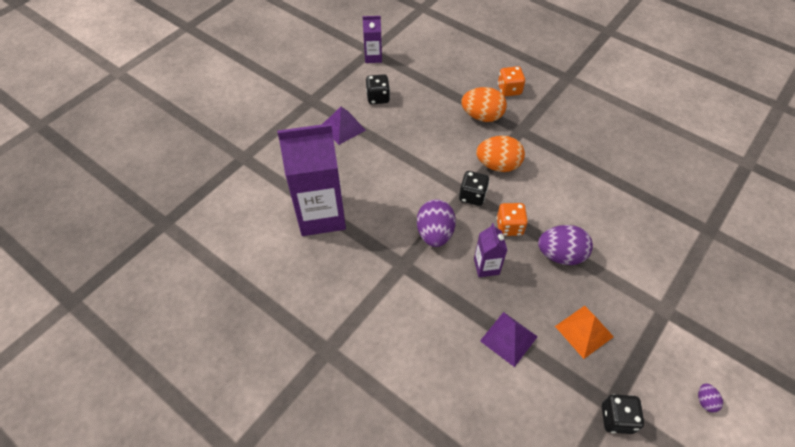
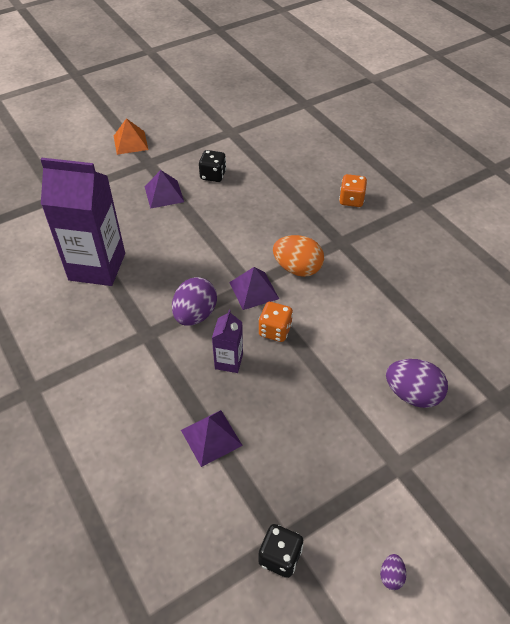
camera: 20 degrees right, 5 degrees down
(373, 57) = (230, 138): purple carton -> none
(472, 196) = (254, 290): black dice -> purple pyramid
(482, 116) = (308, 218): orange egg -> none
(560, 255) = (313, 374): purple egg -> purple egg (412, 394)
(584, 331) = (295, 457): orange pyramid -> orange pyramid (130, 142)

